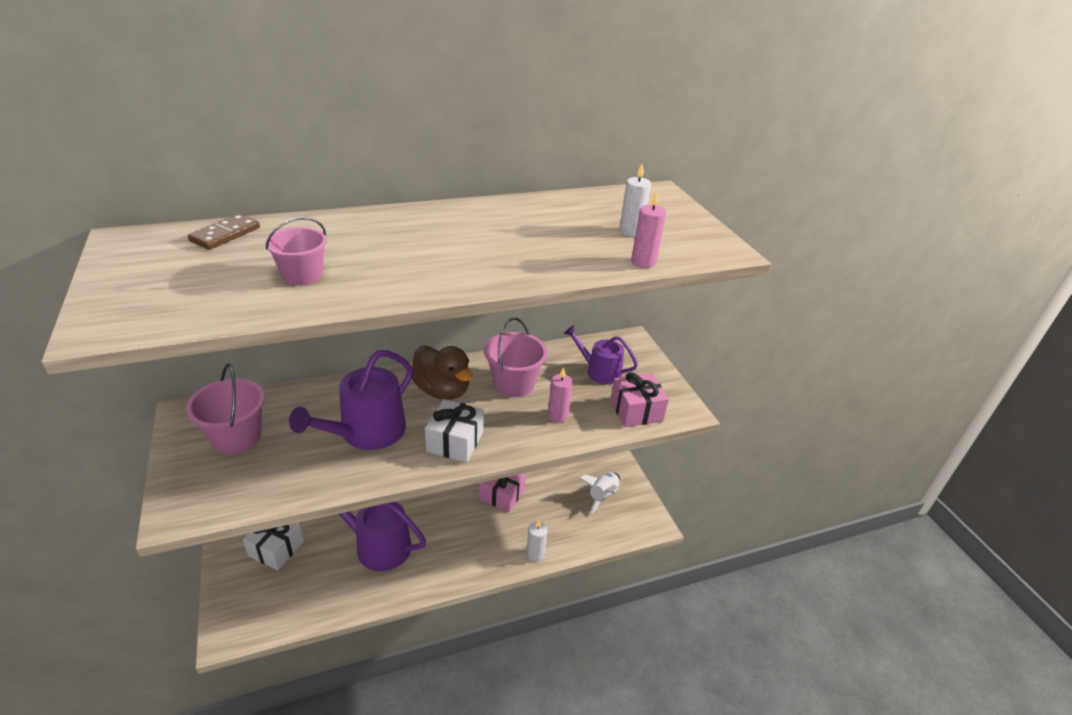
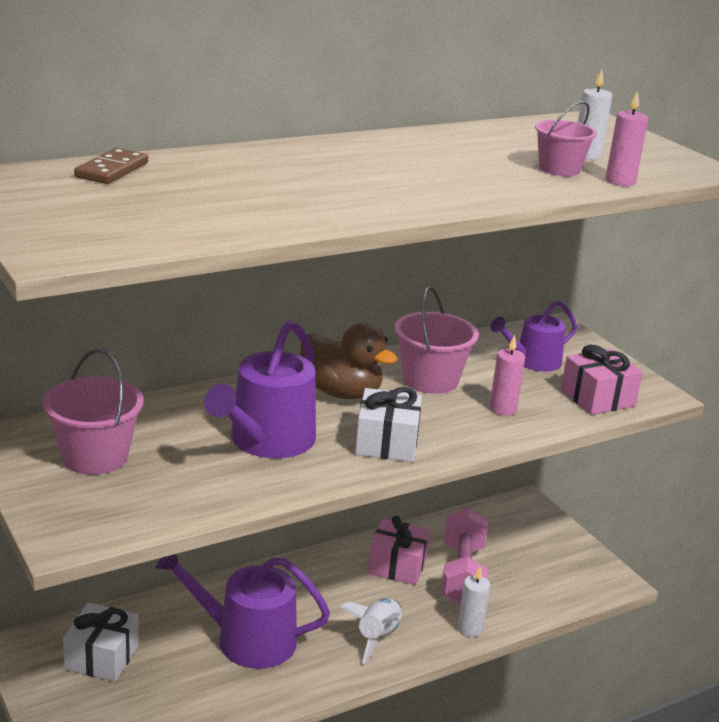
camera: 10 degrees left, 10 degrees down
(302, 275) = (242, 202): pink bucket -> pink bucket (559, 169)
(544, 507) = (462, 575): none -> pink dumbbell
(599, 371) = (533, 361): purple watering can -> purple watering can turned 45 degrees counterclockwise
(602, 496) = (535, 555): white rocket -> white rocket (377, 637)

